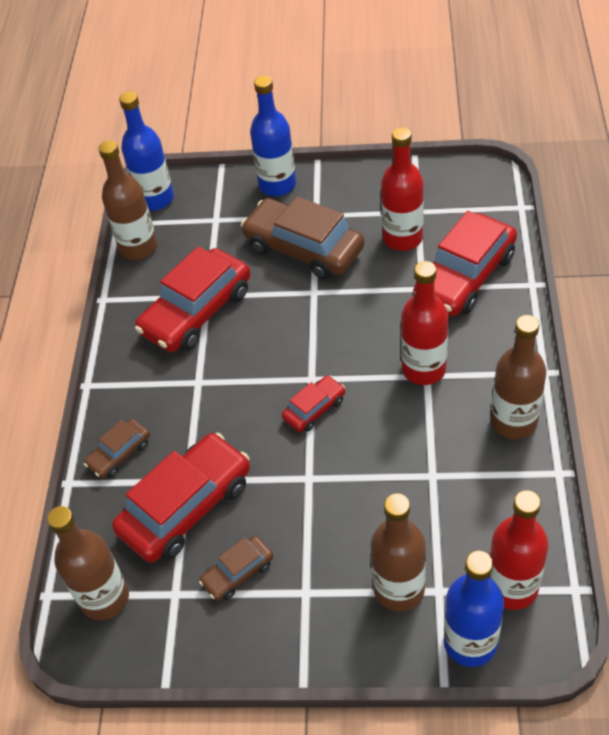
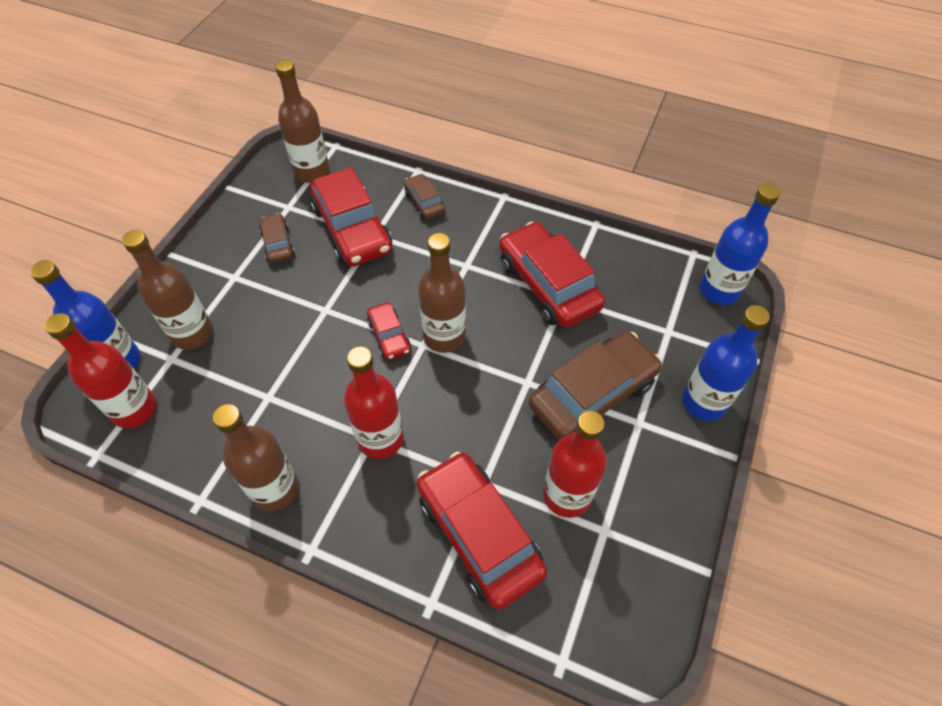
camera: 105 degrees right, 5 degrees up
(138, 247) = (652, 262): brown bottle -> brown bottle (444, 336)

